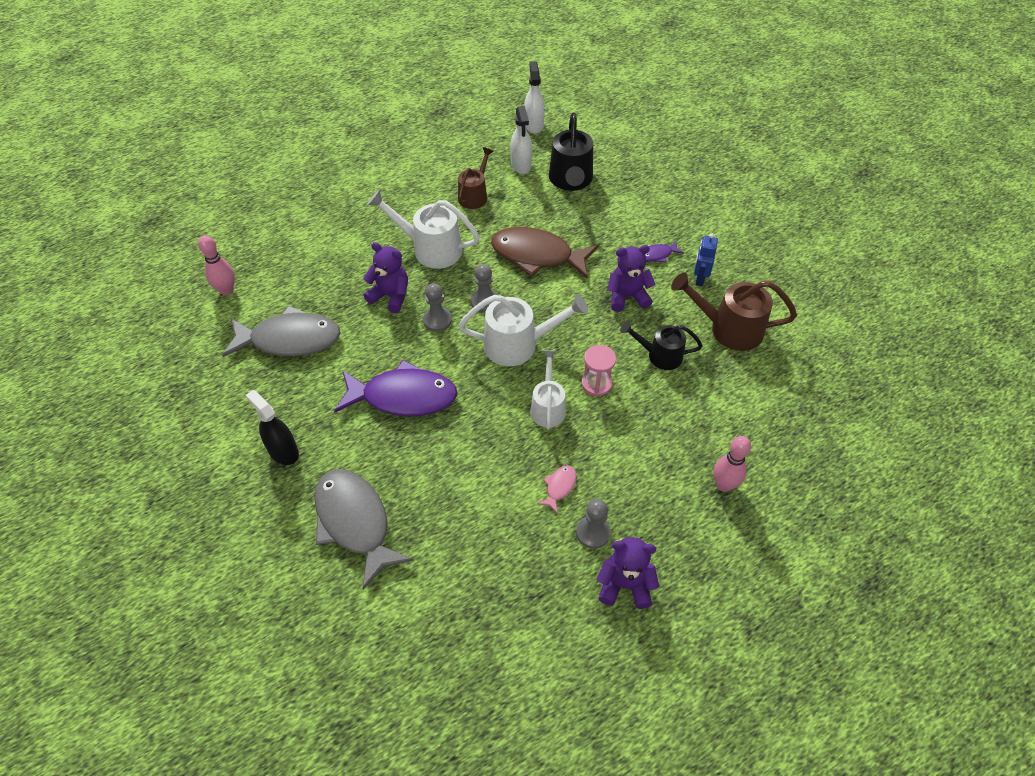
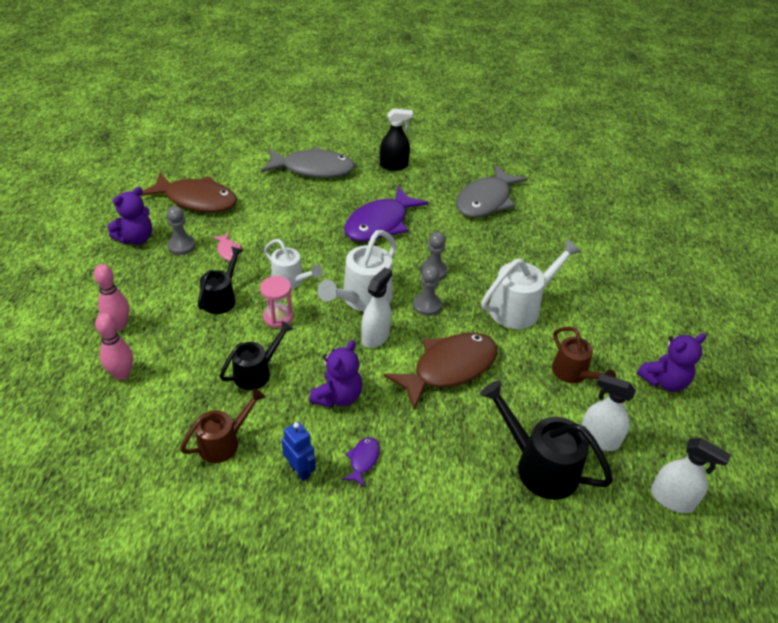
camera: 125 degrees right, 10 degrees down
(226, 290) = (563, 193): pink bowling pin -> pink bowling pin (122, 374)
(390, 296) = (484, 261): purple teddy bear -> purple teddy bear (664, 381)
(514, 589) = (196, 200): none -> brown fish
(551, 311) = (375, 337): none -> white spray bottle
(618, 439) = (222, 298): none -> black watering can
(728, 328) = (224, 442): brown watering can -> brown watering can, size x0.65

